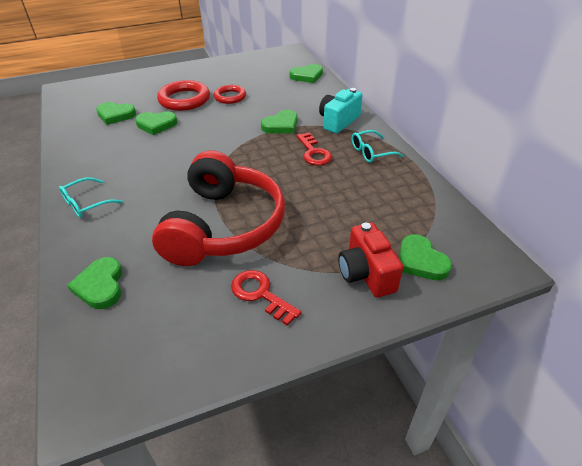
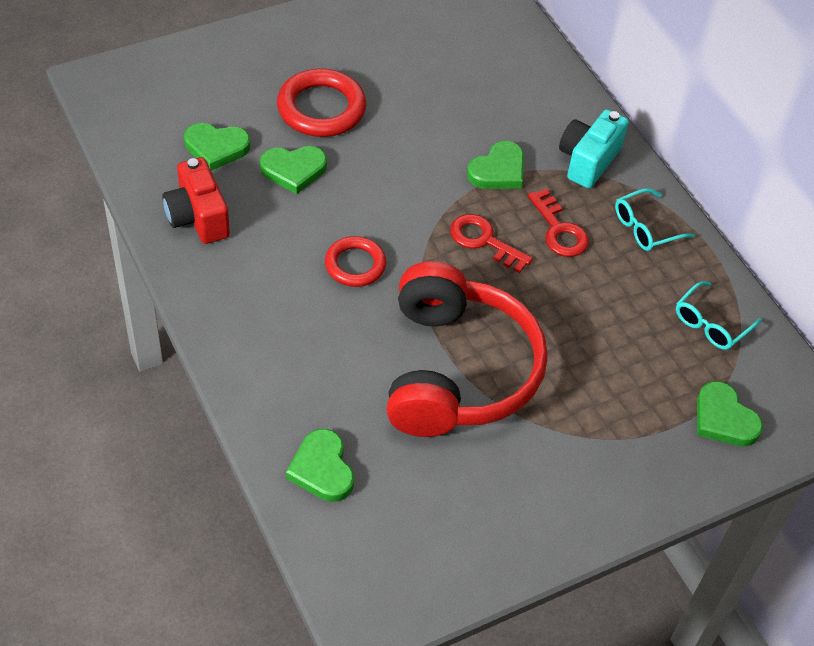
camera: 10 degrees left, 10 degrees up
(86, 204) = (246, 336): turquoise glasses -> turquoise glasses (711, 324)
(230, 97) = (398, 101): red ring -> red ring (355, 265)
(260, 294) = (529, 473): red key -> red key (484, 241)
(307, 76) = (520, 46): green heart -> none
(366, 274) = (656, 440): red camera -> red camera (198, 217)

